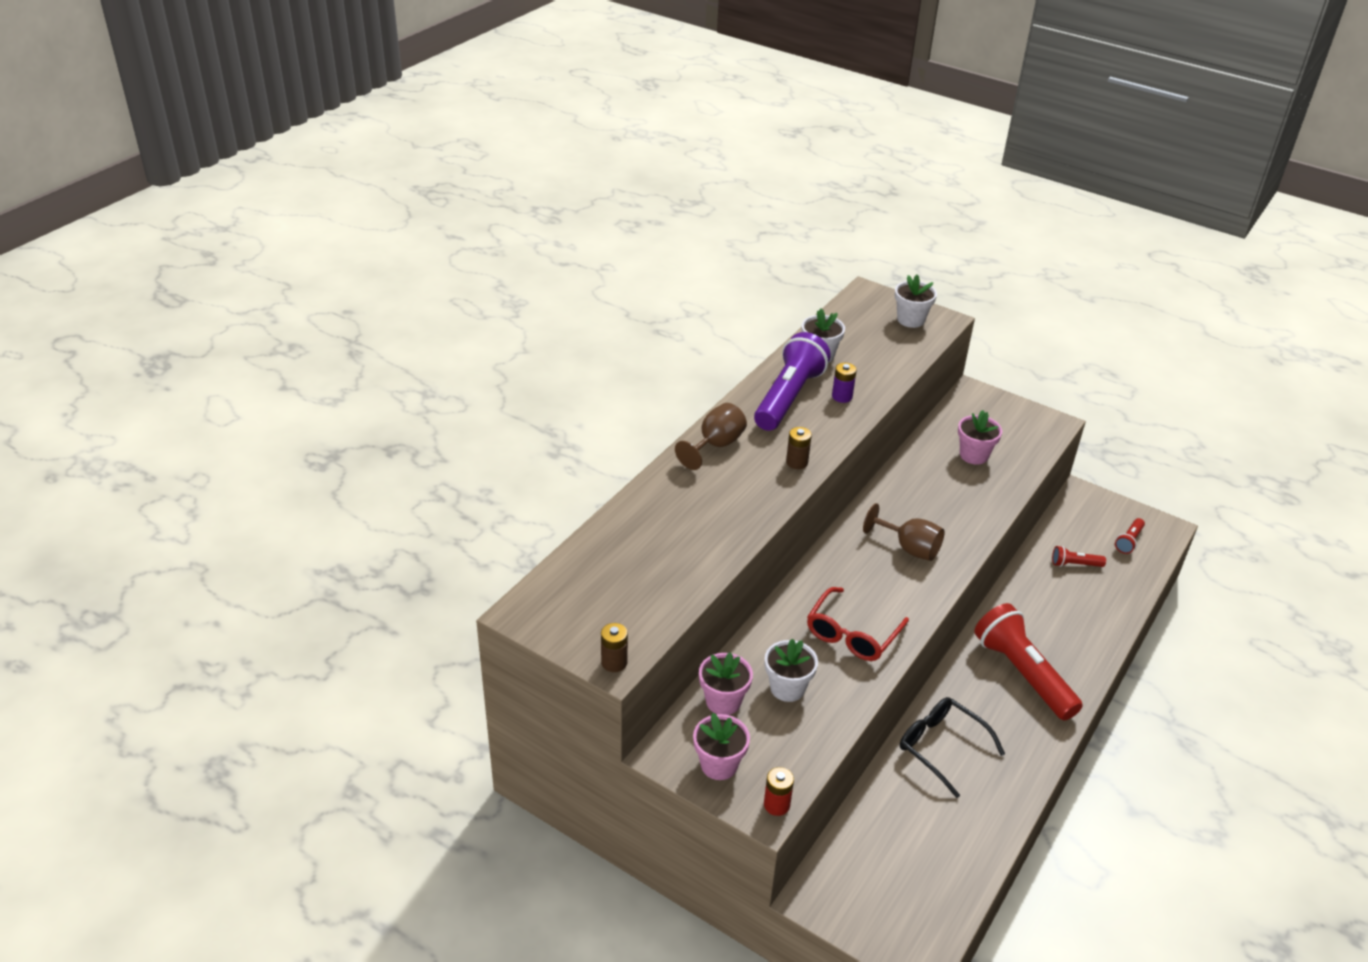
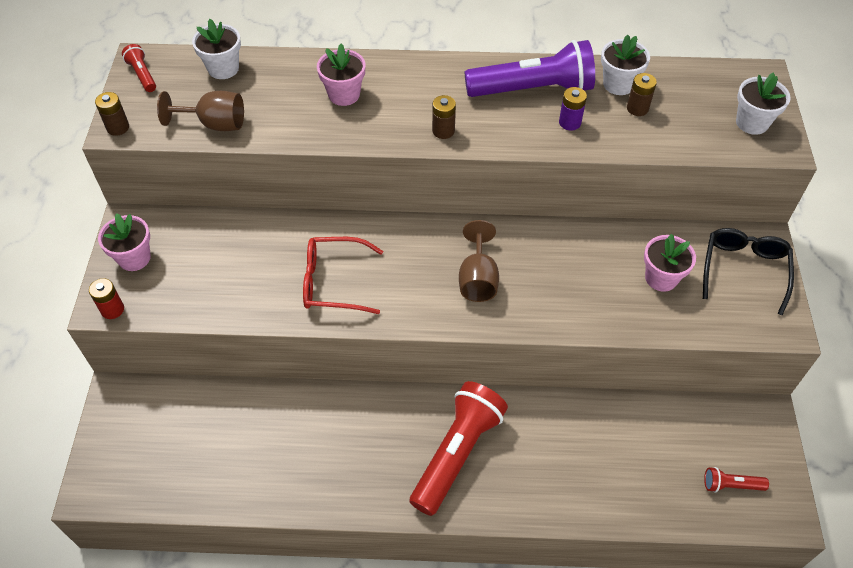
camera: 60 degrees right, 15 degrees up
(716, 445) = (421, 74): brown goblet -> brown goblet (215, 124)
(723, 701) = (202, 232): pink flower pot -> pink flower pot (344, 94)
(787, 688) = (241, 265): white flower pot -> white flower pot (223, 68)
(854, 359) = (637, 108): none -> brown battery
(941, 747) = (322, 422): black glasses -> black glasses (744, 270)
(1075, 564) = (649, 446): red flashlight -> red flashlight (142, 75)

